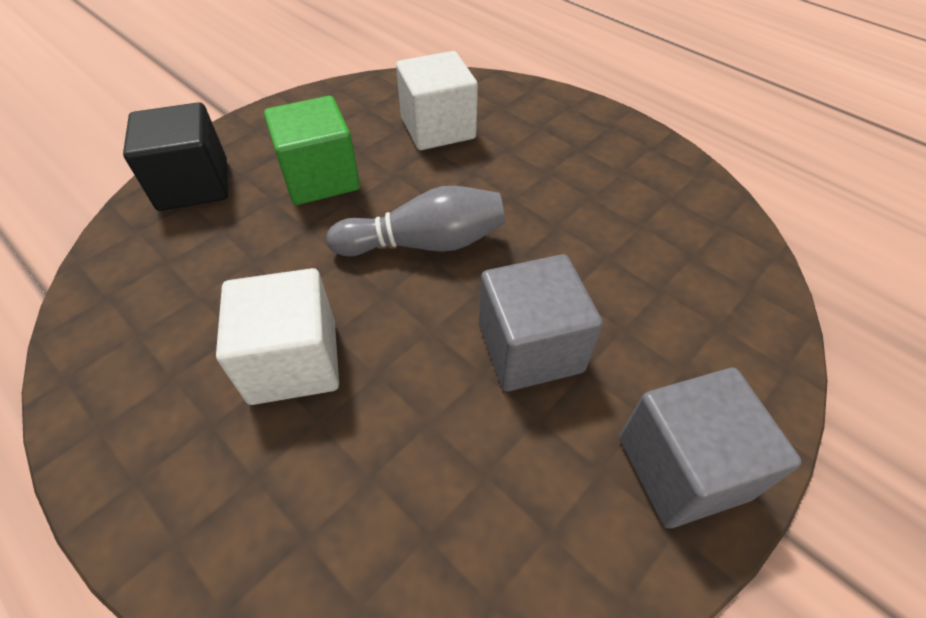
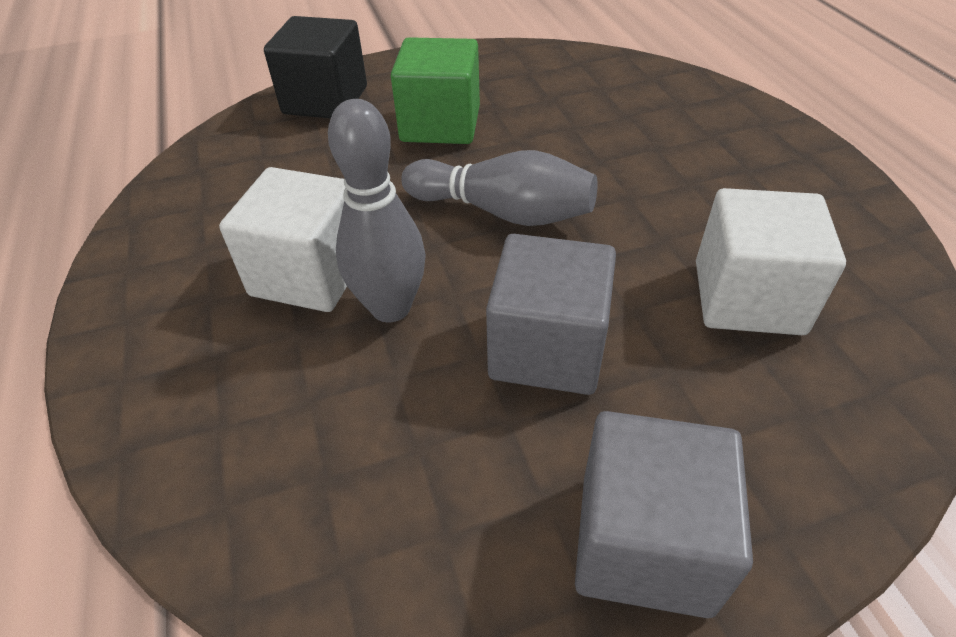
camera: 30 degrees right, 5 degrees down
(386, 363) = (390, 307): none -> grey bowling pin
(438, 128) = (591, 108): white cube -> white cube (748, 297)

